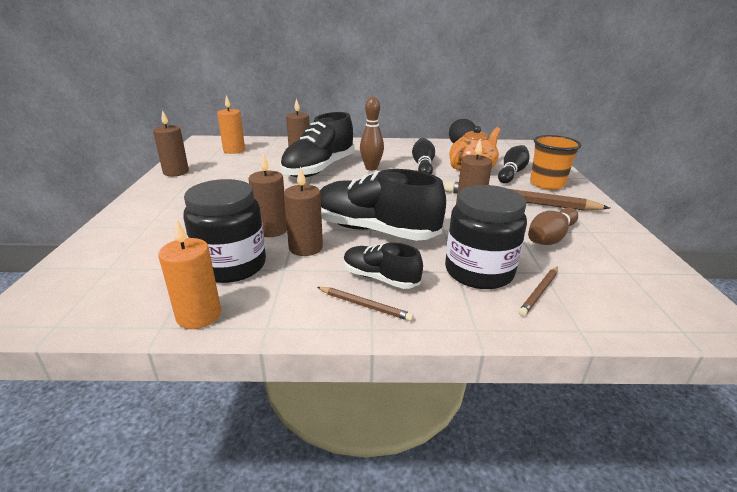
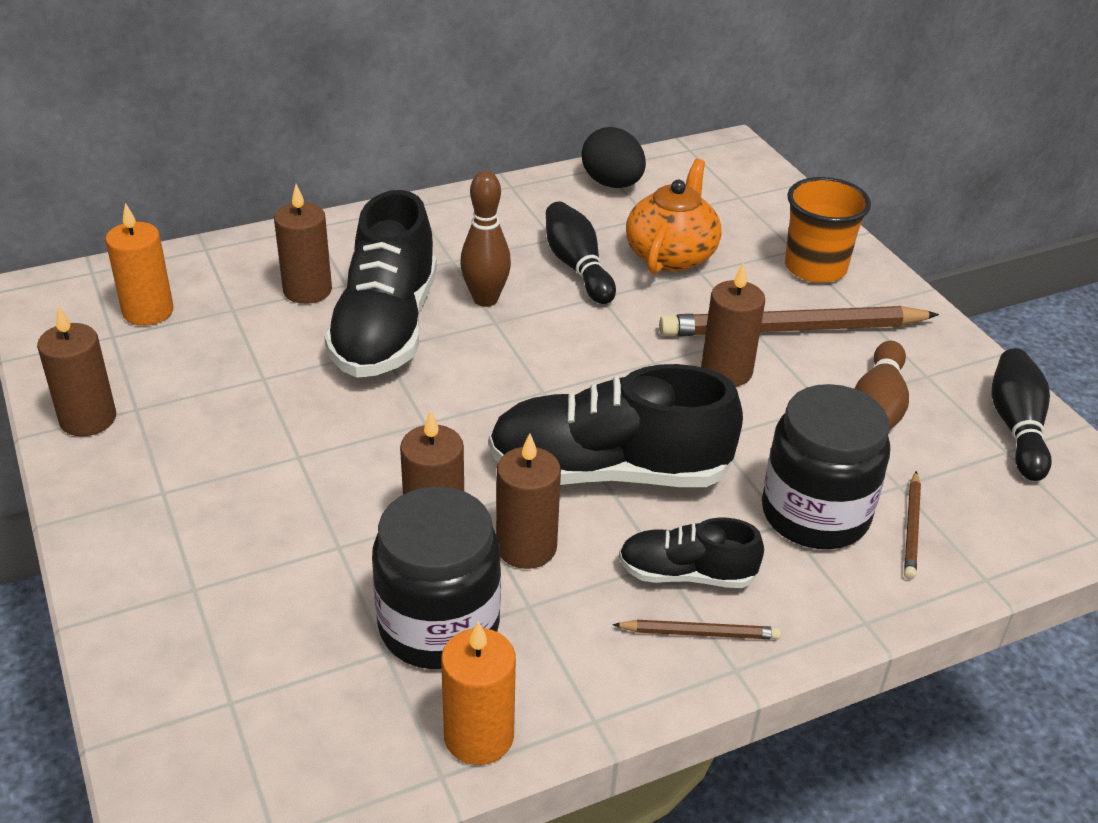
camera: 25 degrees left, 10 degrees up
(512, 173) = (744, 249): black bowling pin -> black bowling pin (1016, 427)

